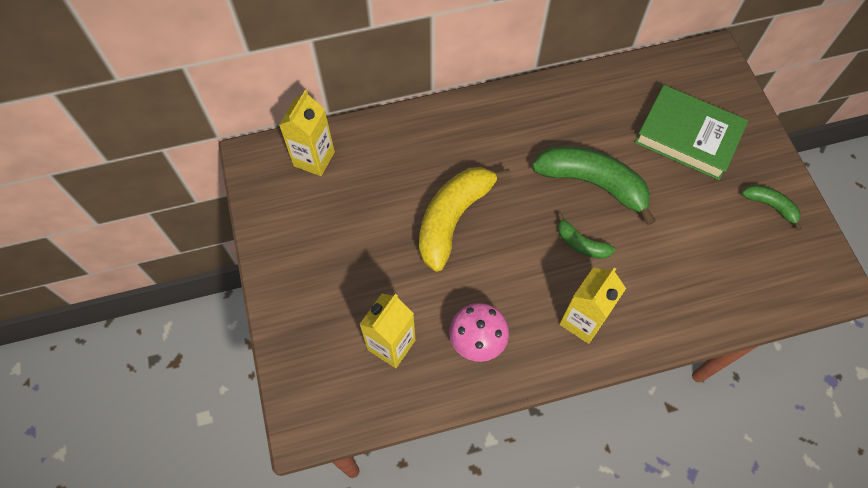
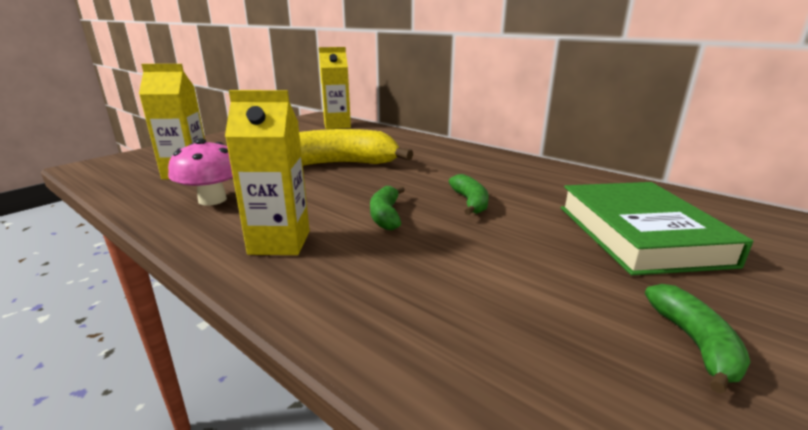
camera: 55 degrees right, 40 degrees down
(592, 183) = (470, 202): green banana -> green banana, size x0.50

